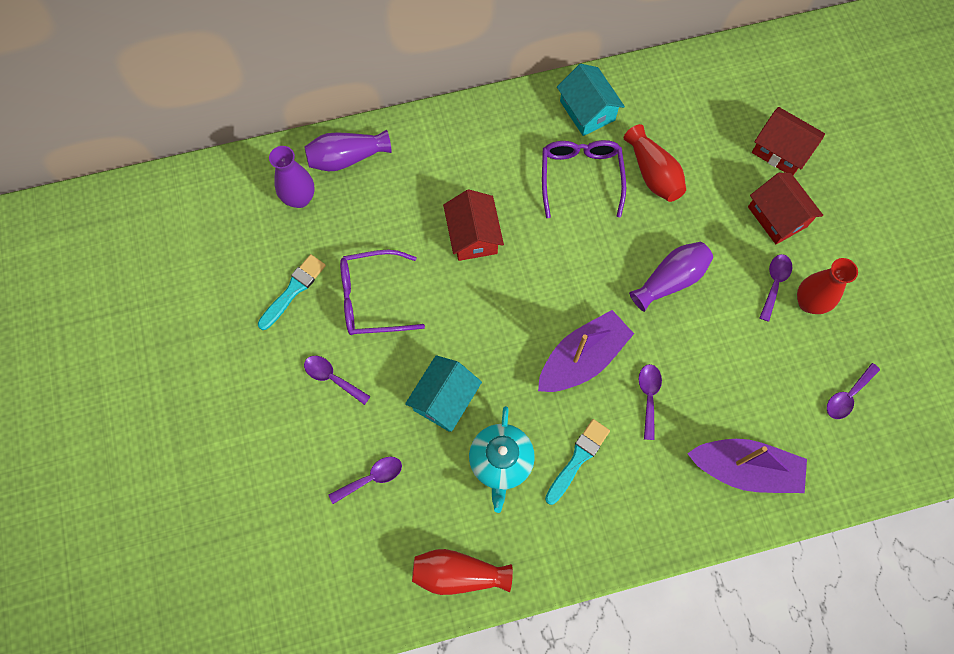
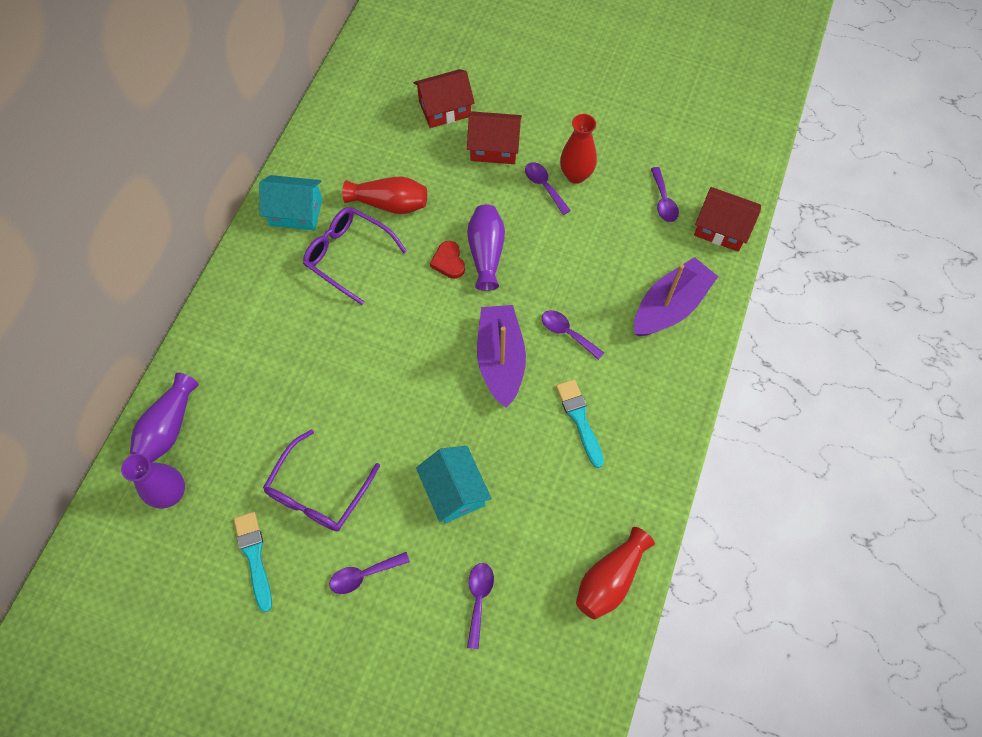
camera: 55 degrees left, 5 degrees down
(473, 235) = (329, 371): red house -> red house (721, 228)
(501, 462) = (540, 481): turquoise teapot -> none
(637, 256) = (448, 262): none -> red heart

